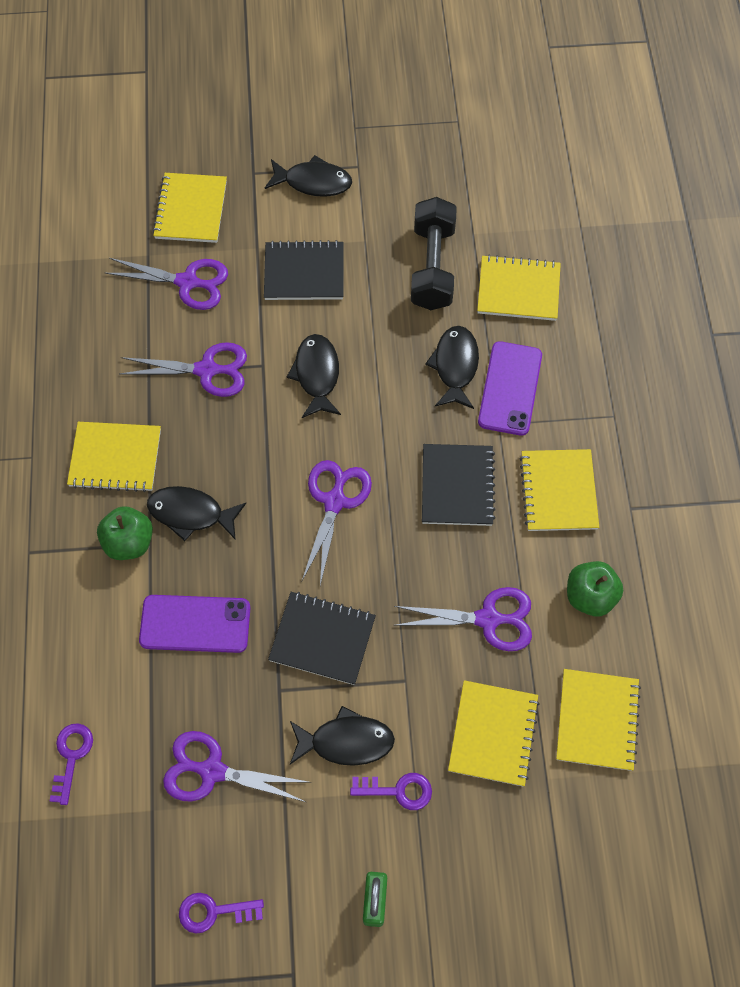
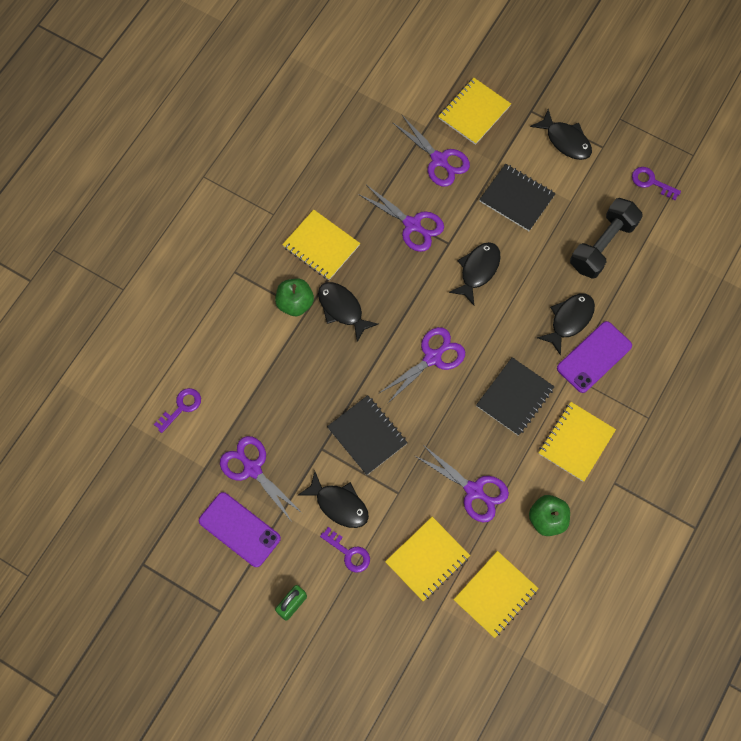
camera: 35 degrees right, 5 degrees up
(195, 624) = (300, 377): purple phone -> purple phone (239, 529)
(214, 912) = (201, 547): purple key -> purple key (651, 182)
(518, 290) = (648, 296): yellow notebook -> none

